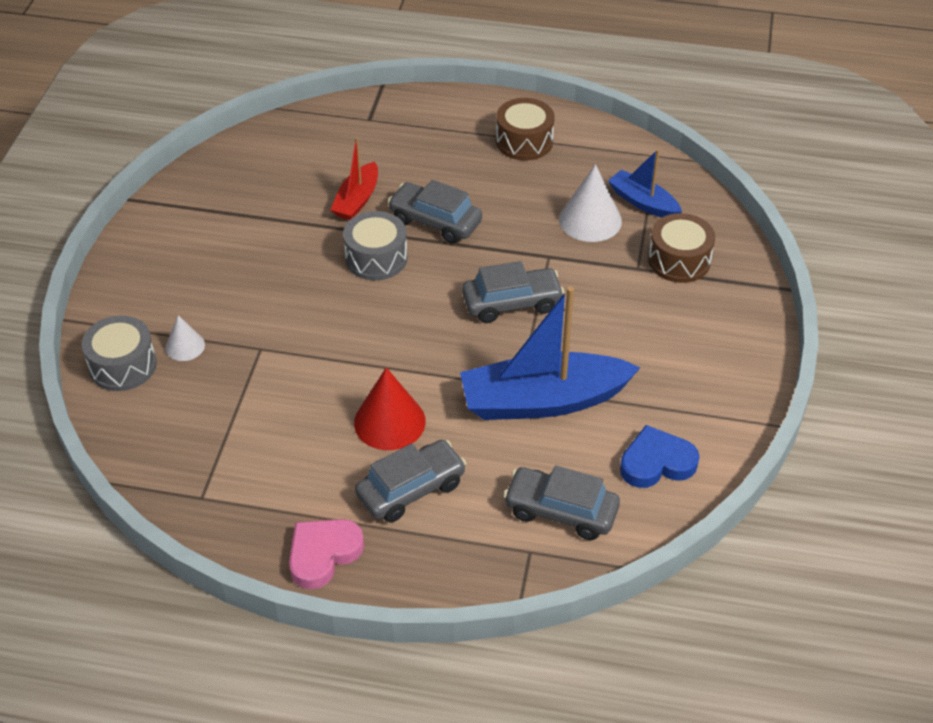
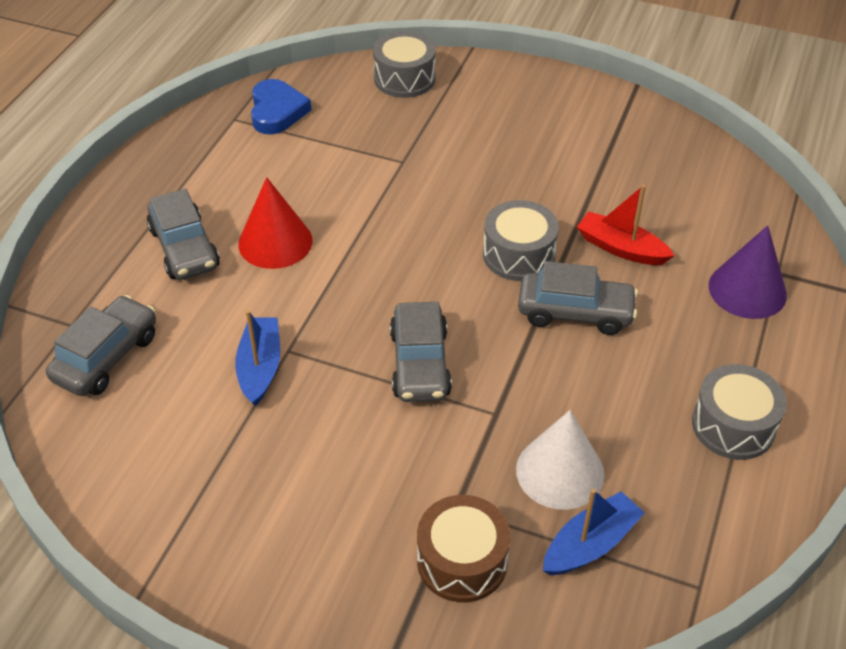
camera: 100 degrees right, 0 degrees up
(185, 346) = (419, 114): white cone -> none
(323, 554) = (139, 185): pink heart -> none
(391, 134) = (747, 290): none -> purple cone
(435, 221) = (575, 312): grey car -> grey car turned 60 degrees clockwise
(524, 141) = (733, 425): brown drum -> grey drum
(542, 401) = (260, 367): blue boat -> blue boat, size x0.53
(656, 462) = (132, 455): blue heart -> blue heart (277, 111)

